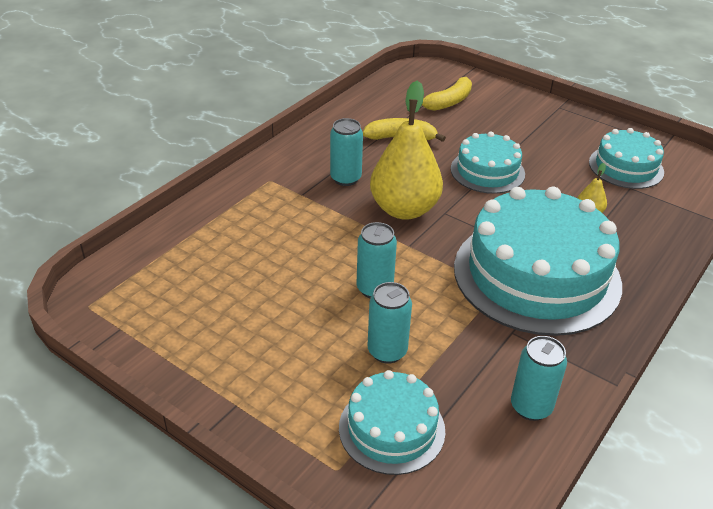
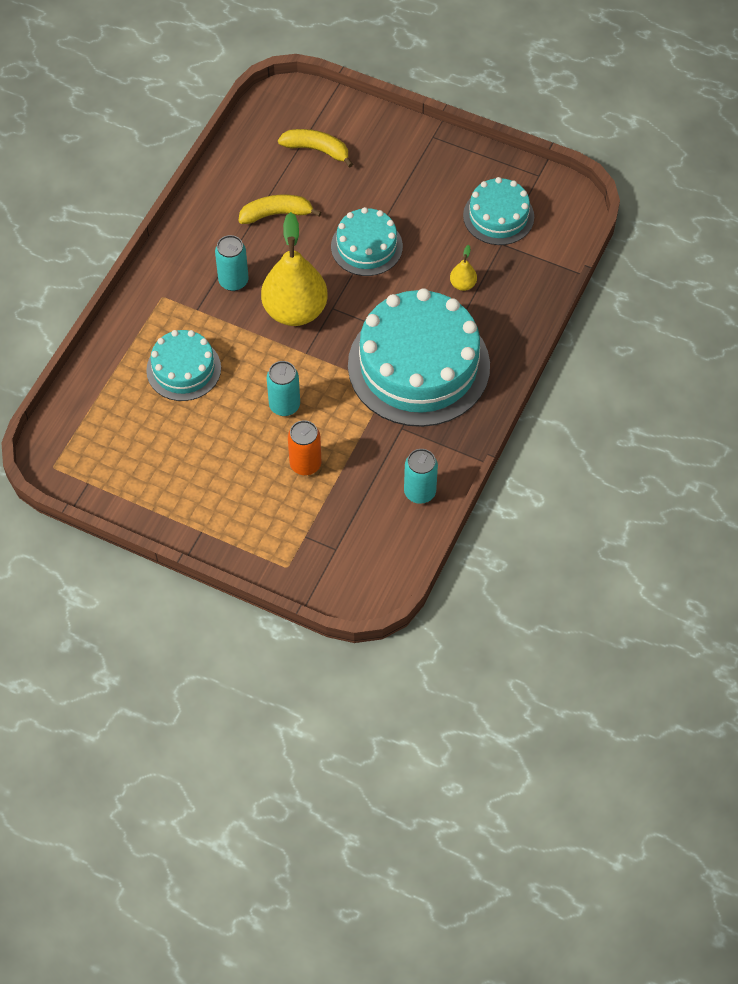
camera: 10 degrees left, 20 degrees up
(387, 351) = (305, 464): turquoise can -> orange can
(391, 428) = (320, 529): turquoise cake -> turquoise cake (183, 369)
(448, 102) = (317, 150): yellow banana -> yellow banana turned 105 degrees counterclockwise

